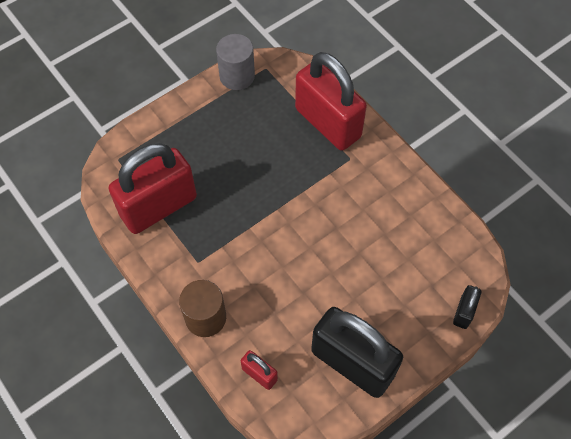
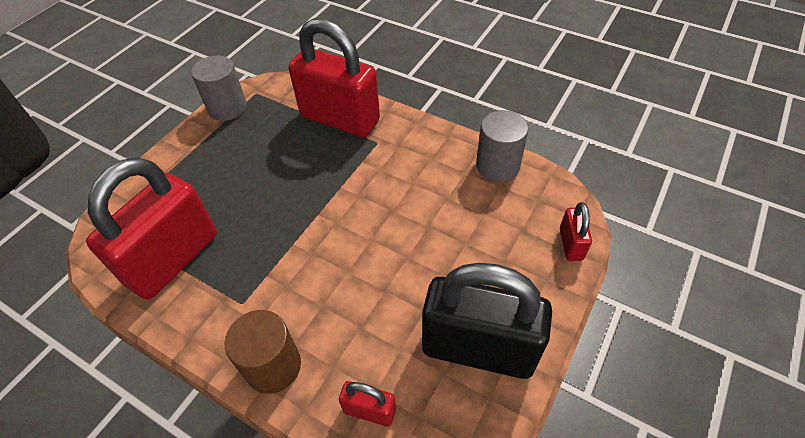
camera: 20 degrees left, 10 degrees down
(441, 220) = (497, 165): none -> grey cylinder
(464, 312) = (570, 244): black padlock -> red padlock

